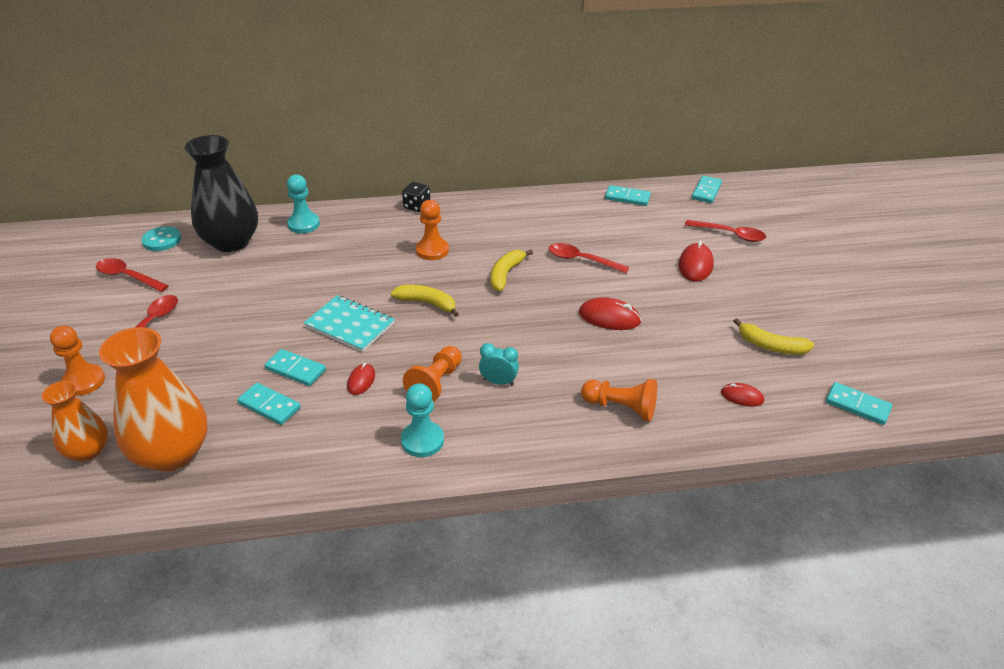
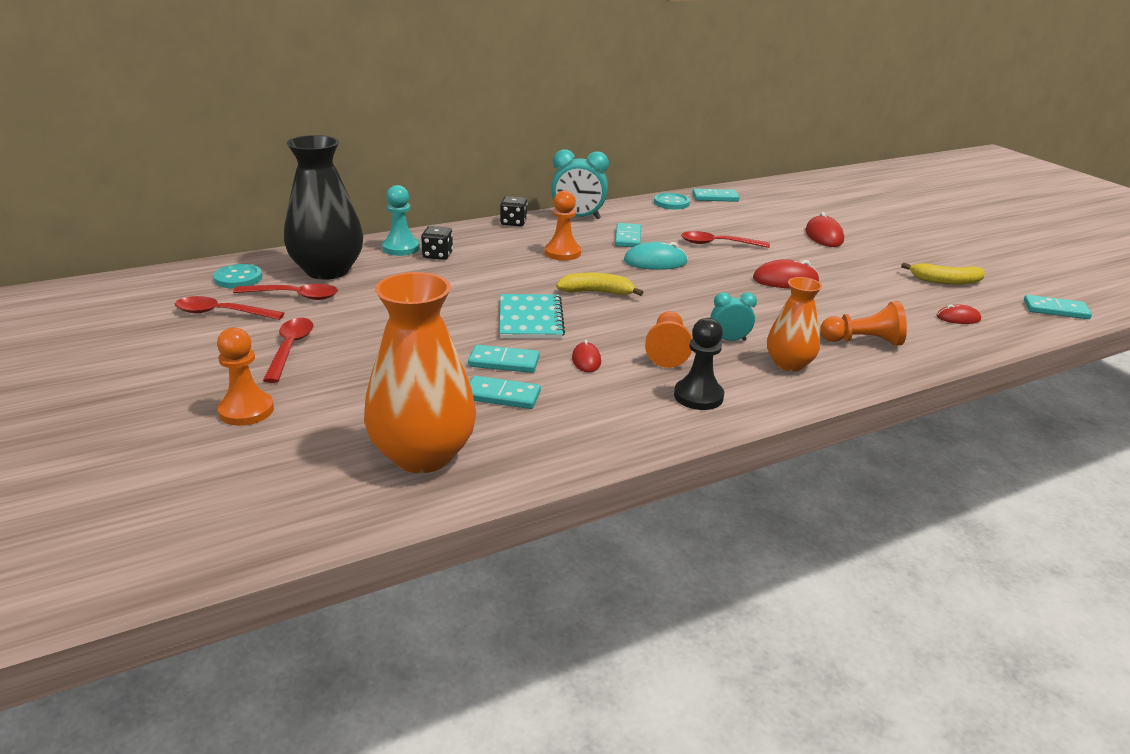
camera: 20 degrees left, 10 degrees down
(88, 451) = (310, 472): orange vase -> orange vase (789, 364)
(327, 237) = (437, 255): none -> black dice
(350, 325) = (530, 319): turquoise notebook -> turquoise notebook turned 75 degrees clockwise
(422, 440) = (698, 396): turquoise pawn -> black pawn
(478, 207) = (578, 217): none -> turquoise clock
(505, 274) = (655, 262): yellow banana -> turquoise mouse
(579, 199) = (671, 203): none -> turquoise button
(706, 191) = (781, 187): turquoise domino -> turquoise domino (628, 238)
(730, 234) = (831, 213): red spoon -> red spoon (294, 296)

